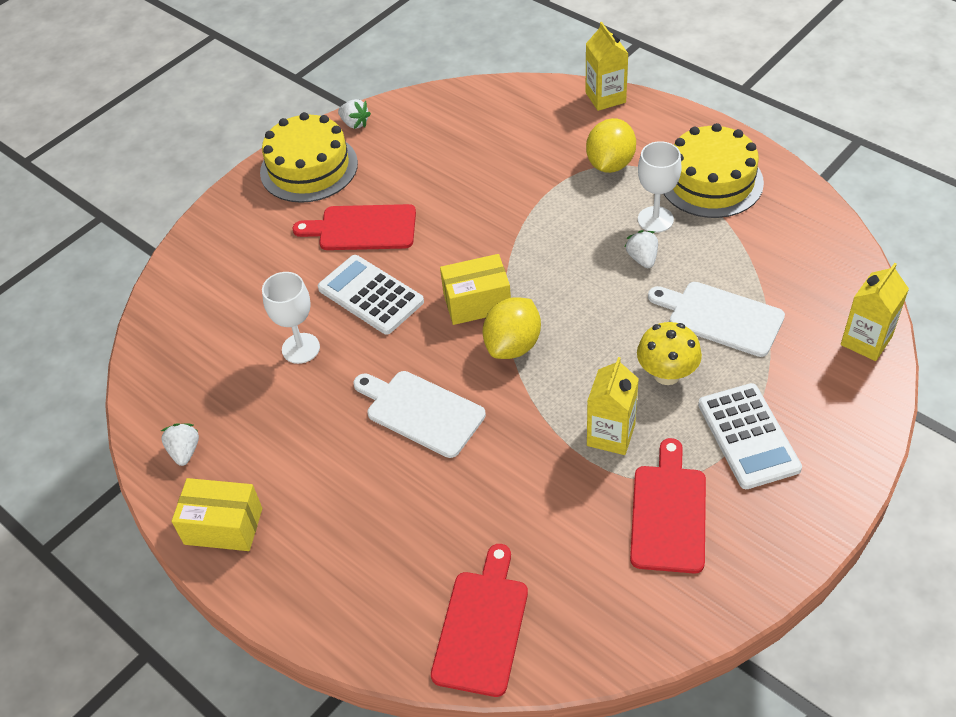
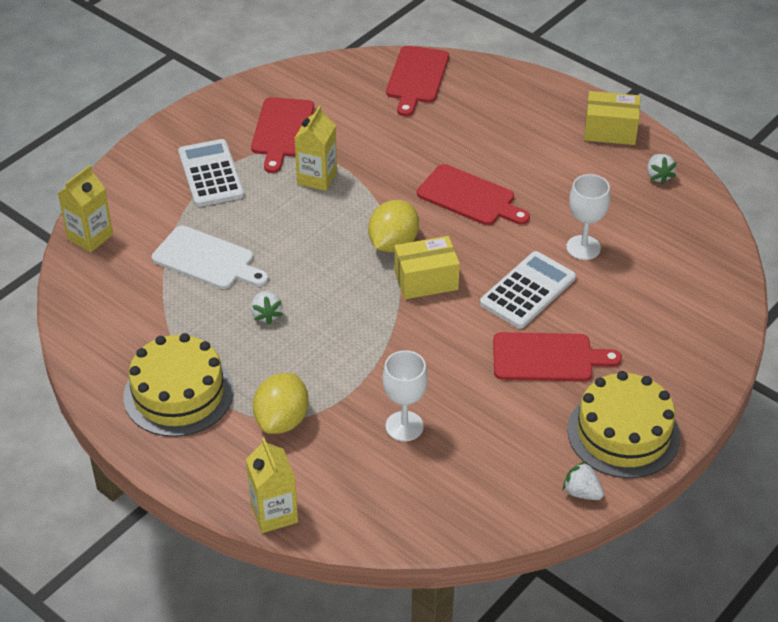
camera: 175 degrees right, 5 degrees down
(370, 295) = (527, 290): white calculator -> white calculator turned 90 degrees counterclockwise
(421, 412) = (470, 197): white cutting board -> red cutting board
(655, 219) = (246, 353): white goblet -> white goblet (404, 426)
(667, 374) = (264, 218): yellow mushroom -> none

